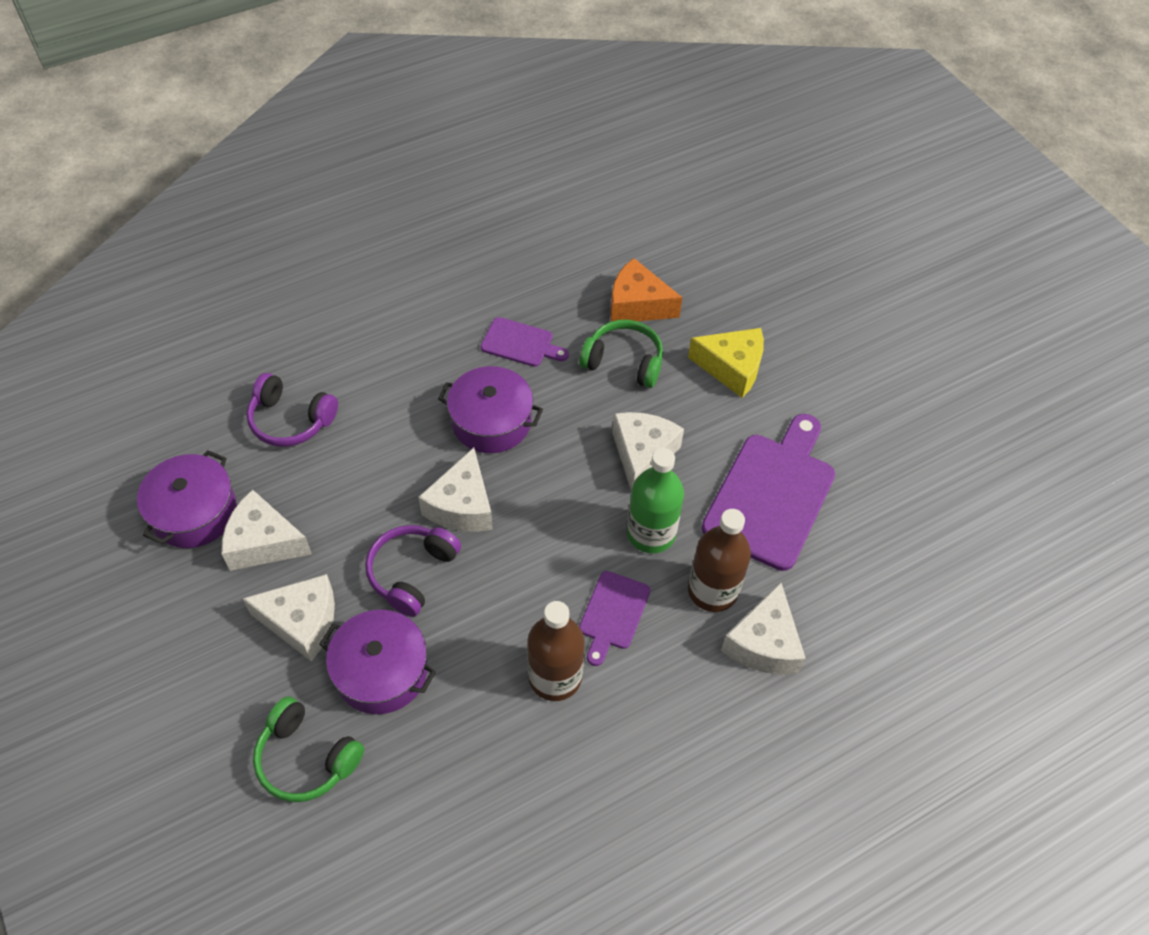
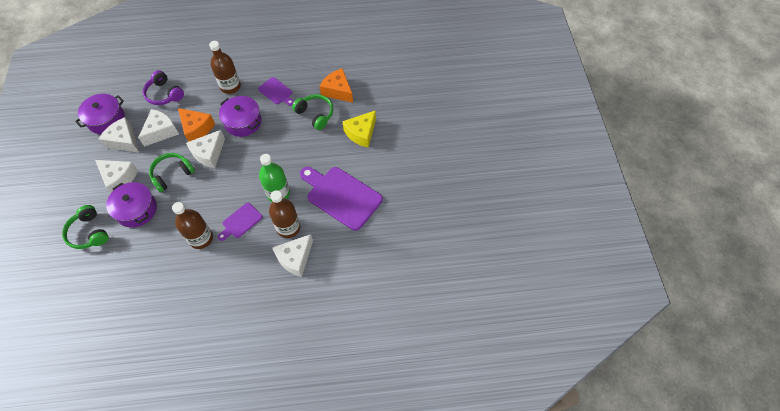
camera: 25 degrees right, 5 degrees up
(405, 466) = (197, 129): none -> orange cheese
(412, 573) = (172, 174): purple headphones -> green headphones
(421, 362) = (230, 86): none -> brown bottle
(642, 454) = (297, 158): white cheese -> white cheese (161, 131)
(731, 368) = (361, 133): yellow cheese -> yellow cheese turned 90 degrees clockwise
(772, 495) = (341, 196): purple cutting board -> purple cutting board turned 105 degrees counterclockwise

